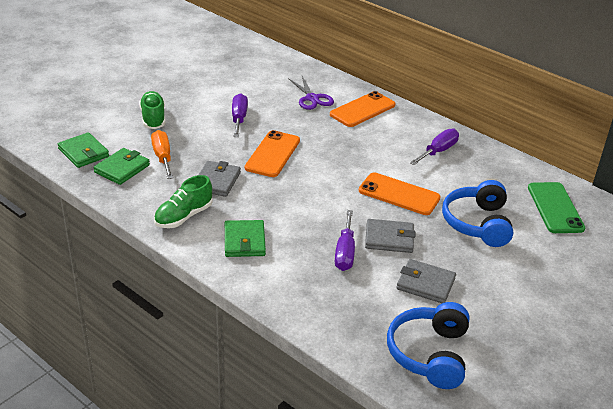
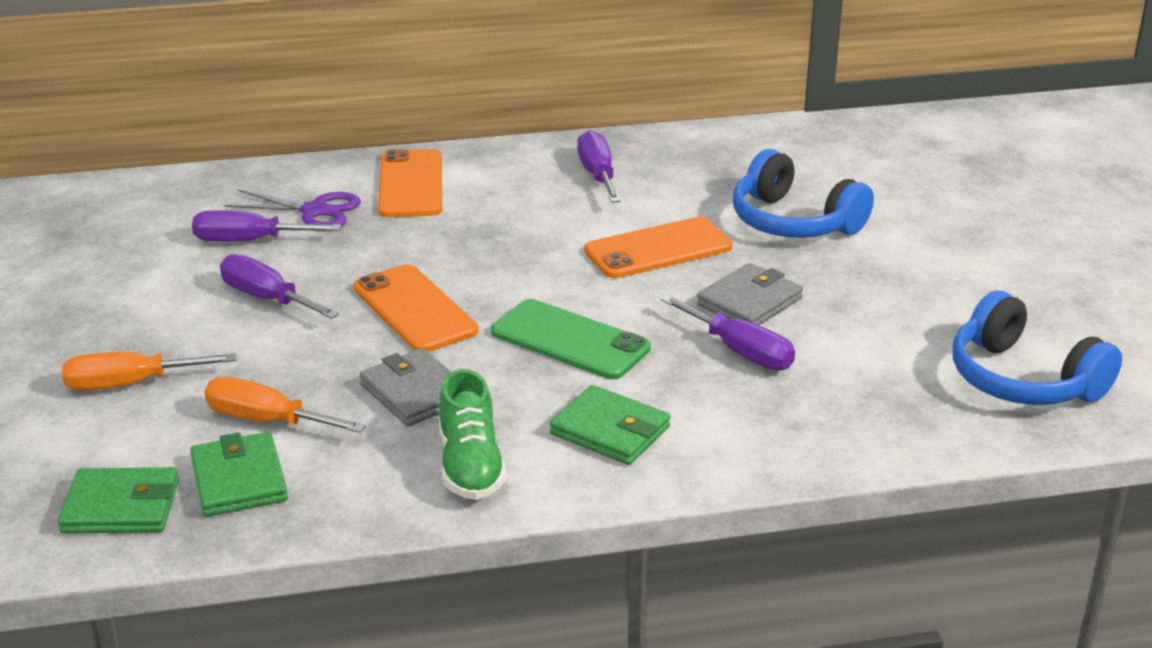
camera: 50 degrees left, 5 degrees down
(153, 118) = (130, 384): green shoe -> orange screwdriver
(272, 95) = (249, 241): none -> purple screwdriver
(425, 284) = (878, 318): grey wallet -> none
(555, 208) = (824, 156): green phone -> green phone (570, 340)

